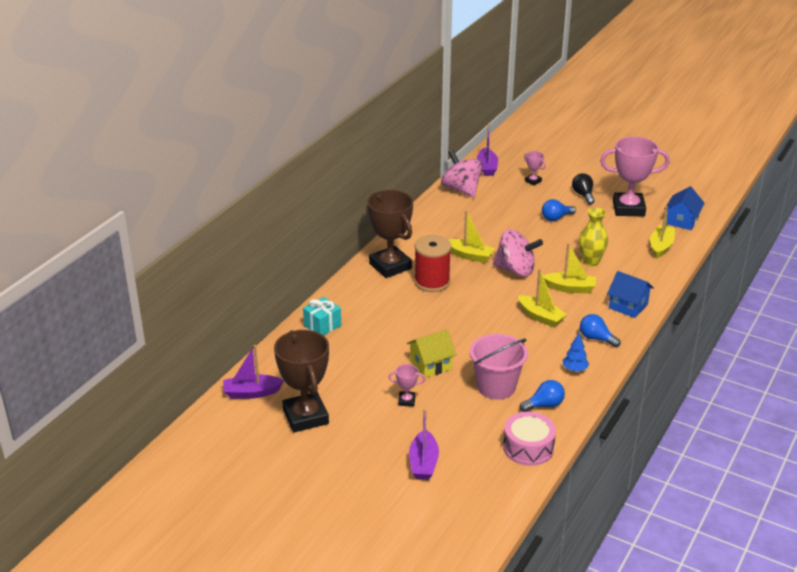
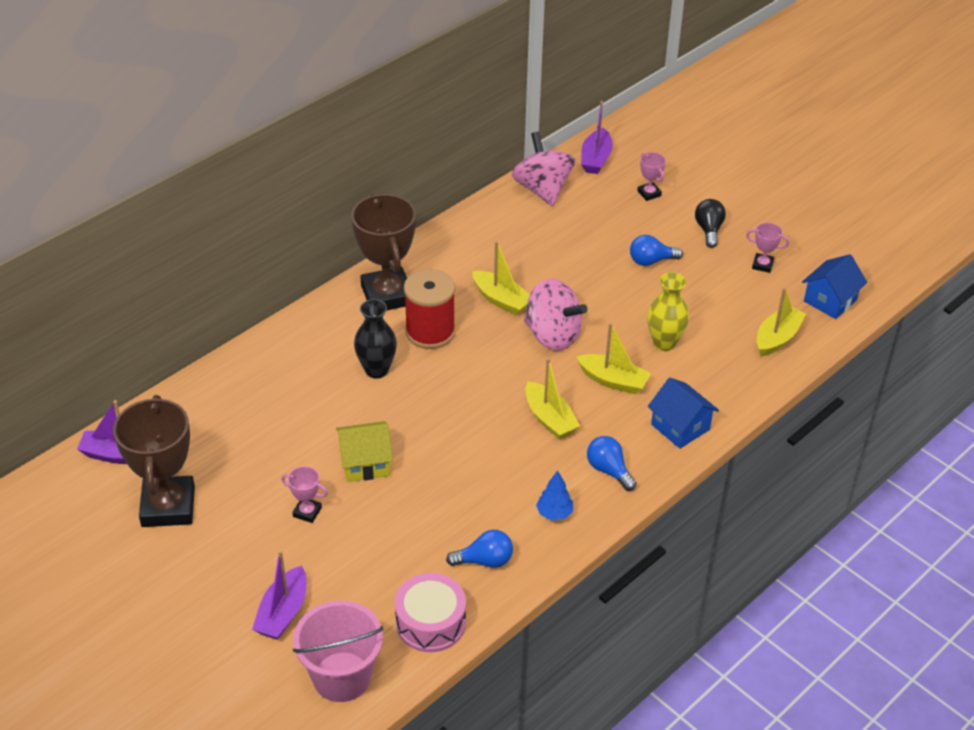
camera: 15 degrees right, 10 degrees up
(322, 325) = (255, 371): turquoise gift -> none
(407, 310) = (376, 370): none -> black vase
(496, 387) = (435, 517): pink bucket -> pink bucket (342, 677)
(628, 208) = (762, 265): pink trophy -> pink trophy, size x0.44

